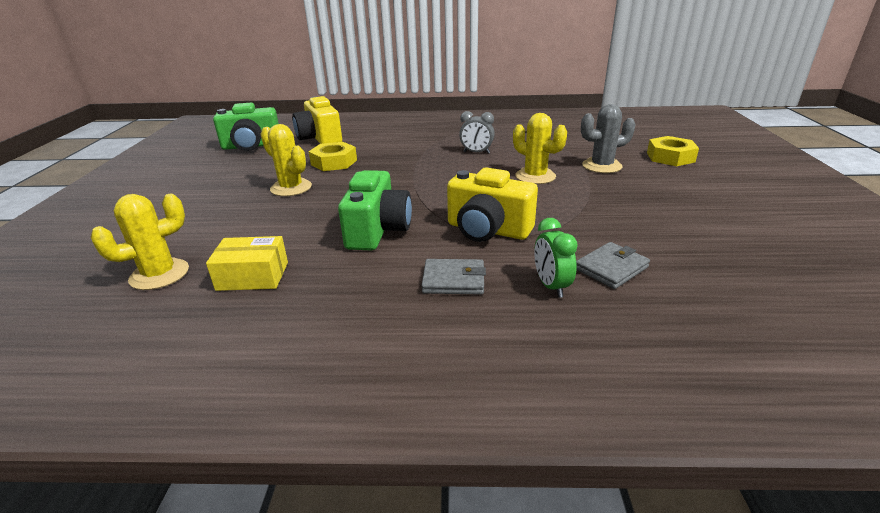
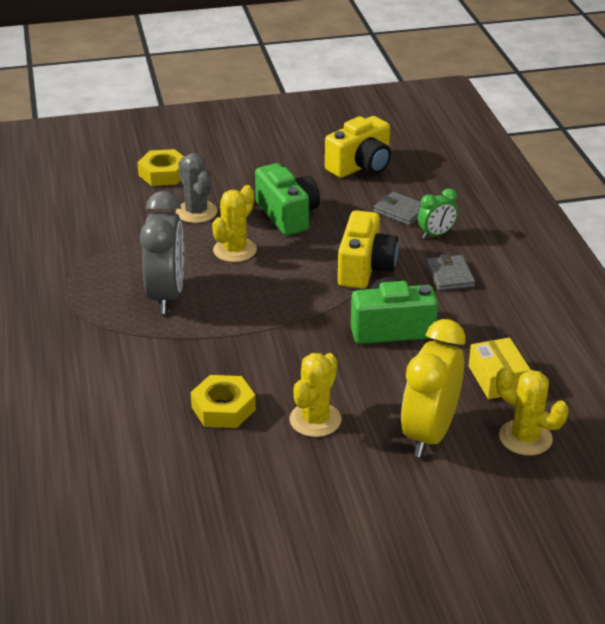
camera: 105 degrees left, 5 degrees up
(224, 228) = (429, 434): none -> yellow clock
(251, 146) = (168, 524): green camera -> green camera (288, 215)
(320, 138) = (123, 454): yellow camera -> yellow camera (361, 166)
(476, 152) = (167, 295): grey clock -> grey clock, size x1.98

